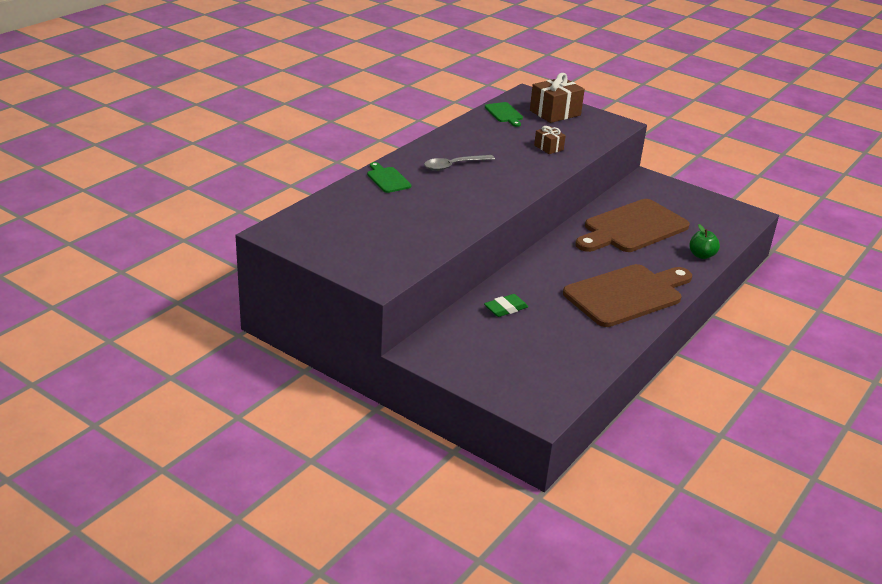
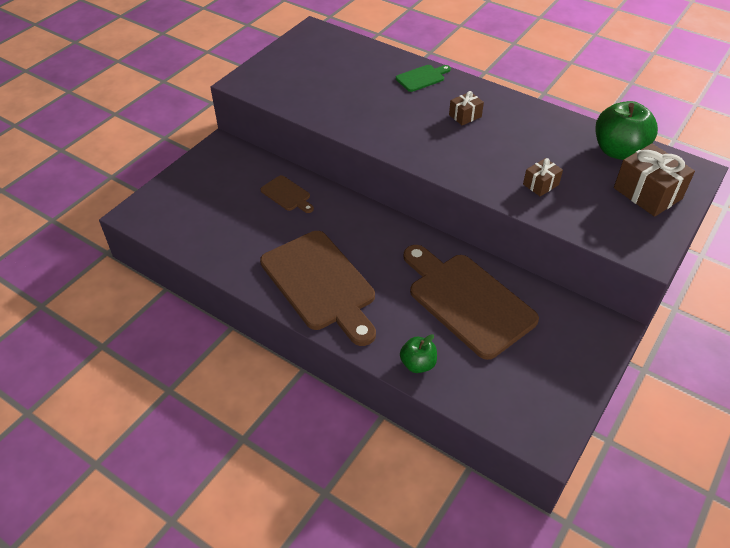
camera: 90 degrees right, 15 degrees up
(454, 166) = (465, 116): grey spoon -> brown gift
(504, 114) = (618, 151): green cutting board -> green apple
(505, 308) = (287, 194): green eraser -> brown cutting board

